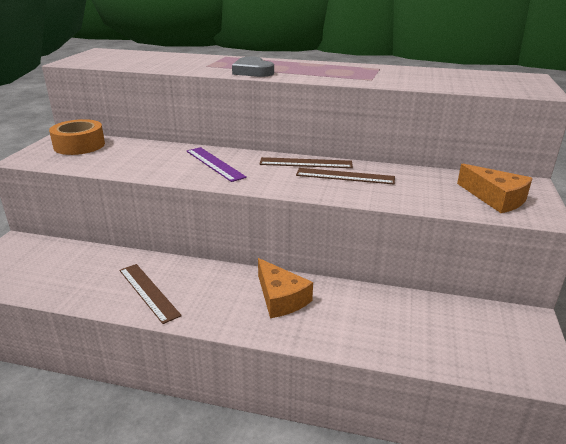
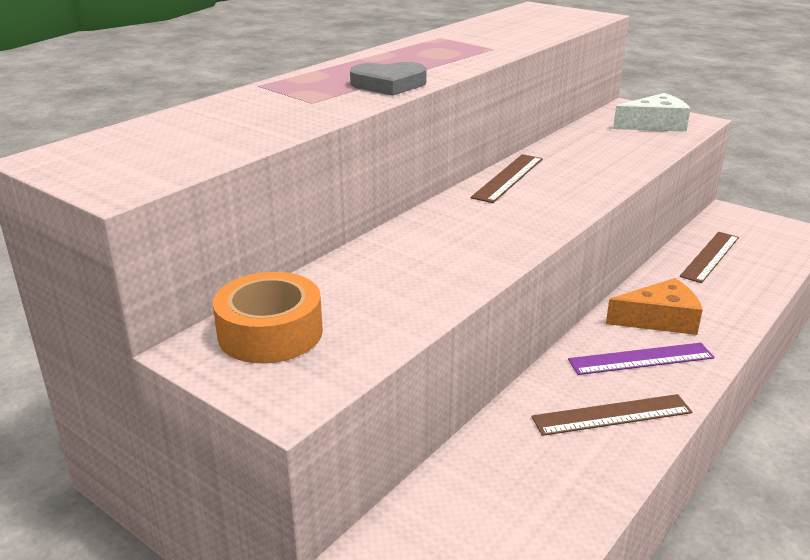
camera: 65 degrees left, 0 degrees up
(214, 164) = (467, 229): purple ruler -> purple ruler (641, 359)
(345, 176) = (564, 167): brown ruler -> brown ruler (710, 256)
(495, 198) = (654, 125): orange cheese -> white cheese

